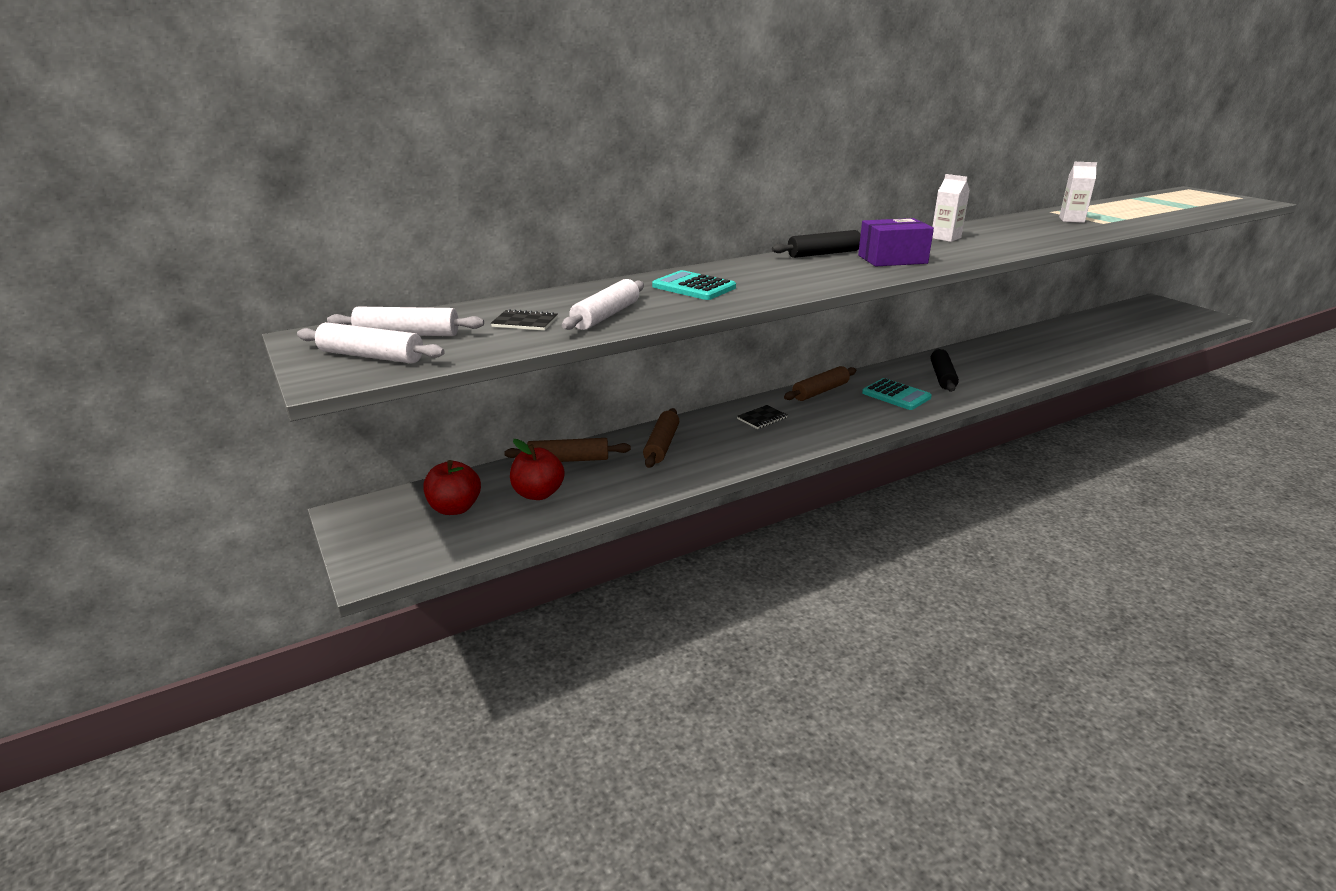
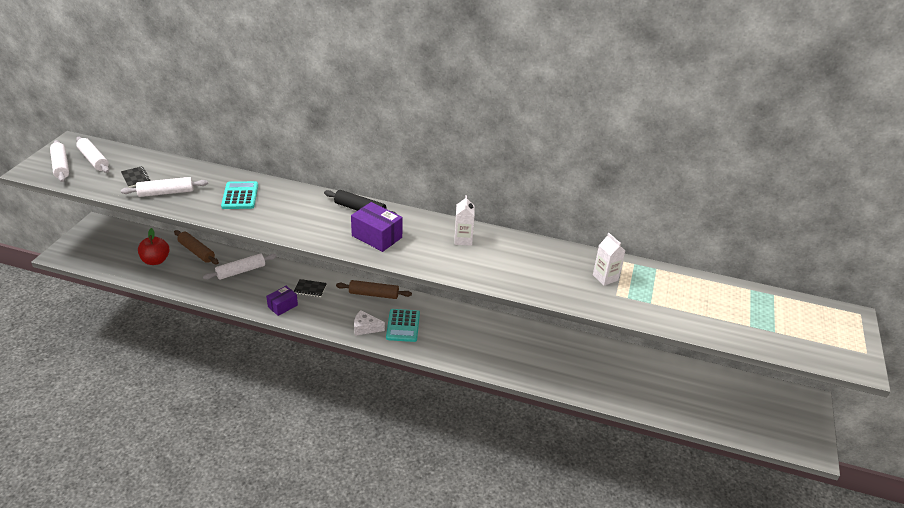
camera: 45 degrees right, 10 degrees up
(455, 508) = (123, 246): red apple -> none
(661, 445) = (241, 271): brown rolling pin -> white rolling pin
(773, 443) = (282, 306): none -> purple box
(877, 413) = (365, 328): none -> white cheese
(942, 377) = (459, 334): black rolling pin -> none

